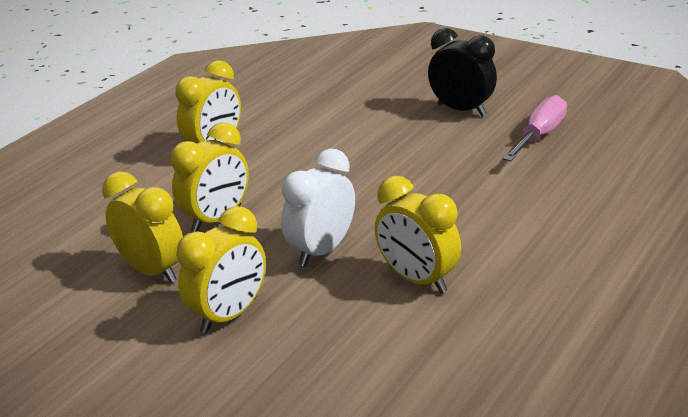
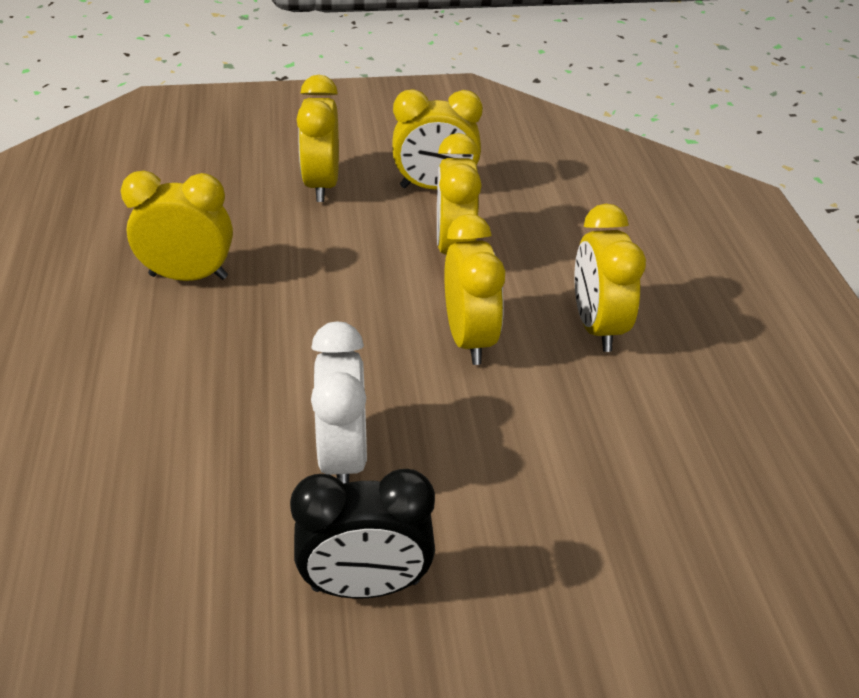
camera: 135 degrees right, 10 degrees up
(289, 169) = (469, 339): none -> yellow clock
(322, 250) = (311, 264): white clock -> white clock (343, 457)
(539, 135) = (187, 582): pink screwdriver -> none

